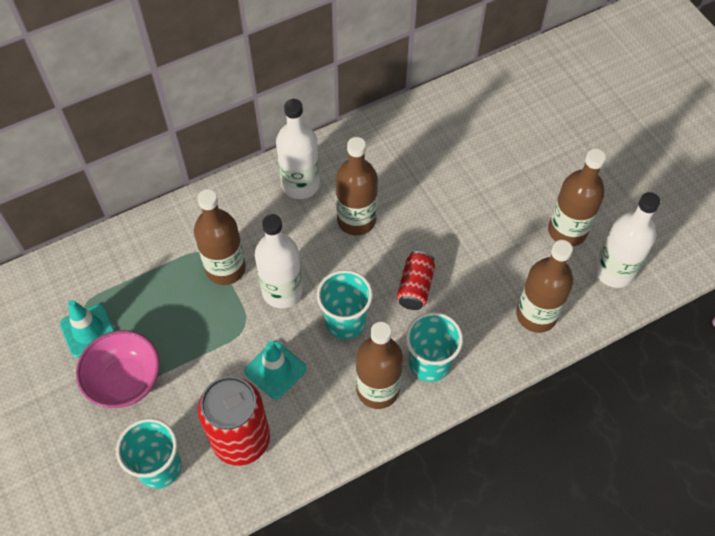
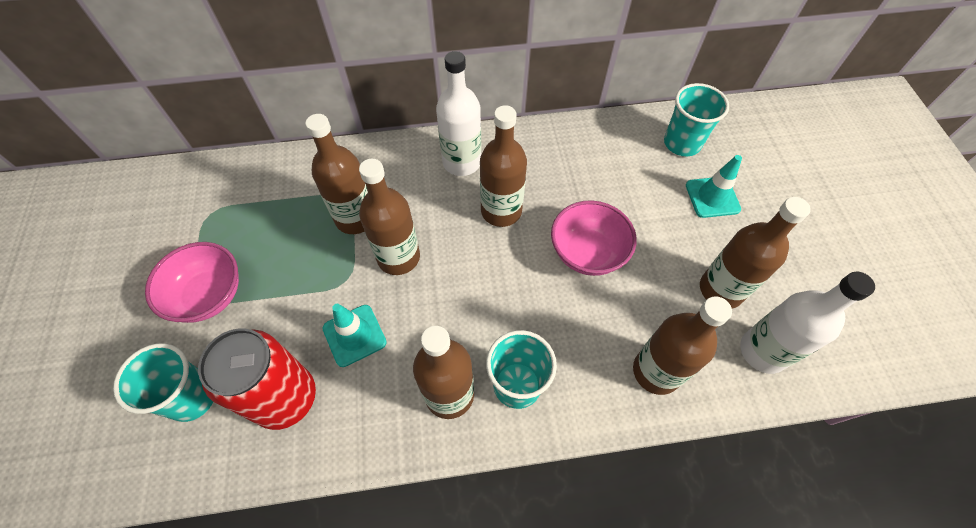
camera: 20 degrees right, 0 degrees up
(88, 330) = (203, 236): turquoise traffic cone -> turquoise traffic cone (712, 197)
(282, 291) = (398, 257): white bottle -> brown bottle
(345, 321) = (447, 308): turquoise cup -> turquoise cup (682, 143)
(415, 287) = (533, 297): red can -> none
(446, 234) = (587, 253): none -> pink bowl

